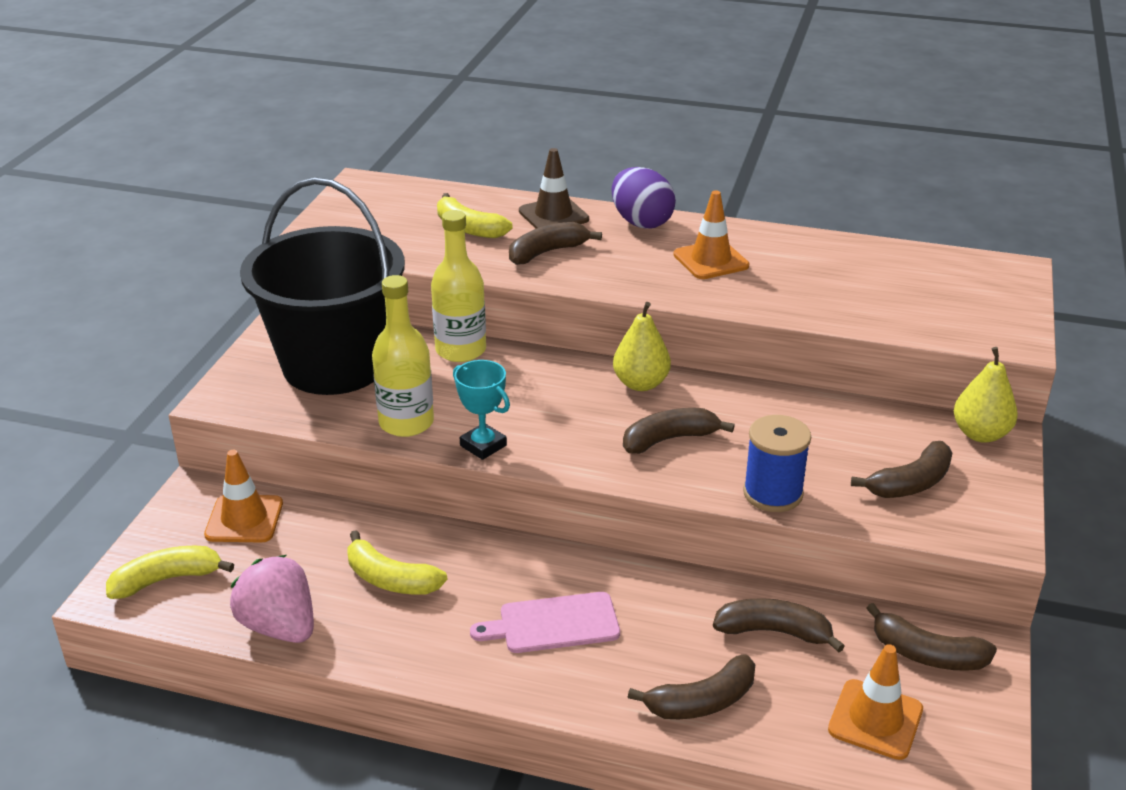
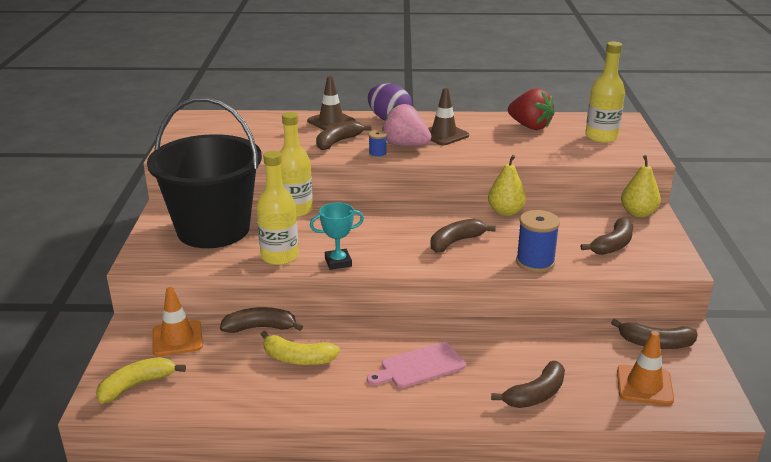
camera: 15 degrees left, 5 degrees down
(279, 627) = (233, 401): pink strawberry -> pink strawberry (405, 145)
(468, 228) = (279, 134): yellow banana -> none
(483, 445) = (338, 262): turquoise trophy -> turquoise trophy turned 45 degrees counterclockwise
(594, 282) = (377, 154): none -> blue spool
(640, 384) = (422, 214): yellow pear -> yellow pear (505, 212)
(711, 260) = (443, 135): orange traffic cone -> brown traffic cone
(773, 632) = (559, 347): brown banana -> brown banana (260, 328)
(854, 262) = (530, 126): none -> red strawberry
(960, 297) = (601, 137): none -> yellow bottle

